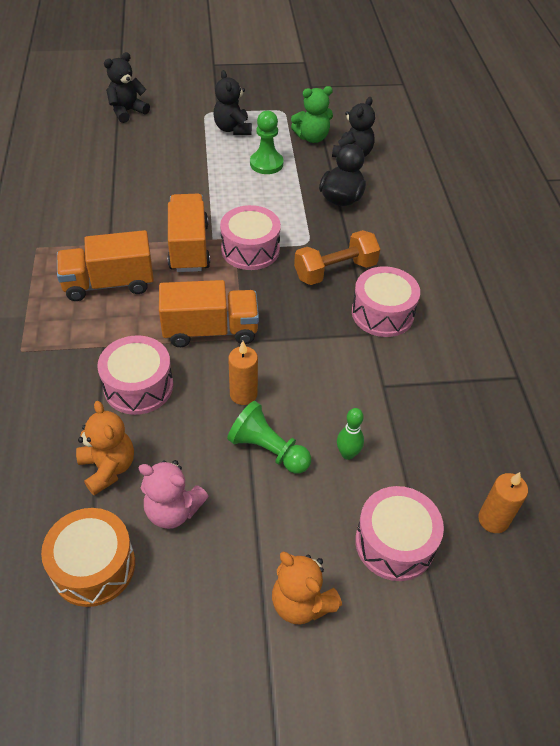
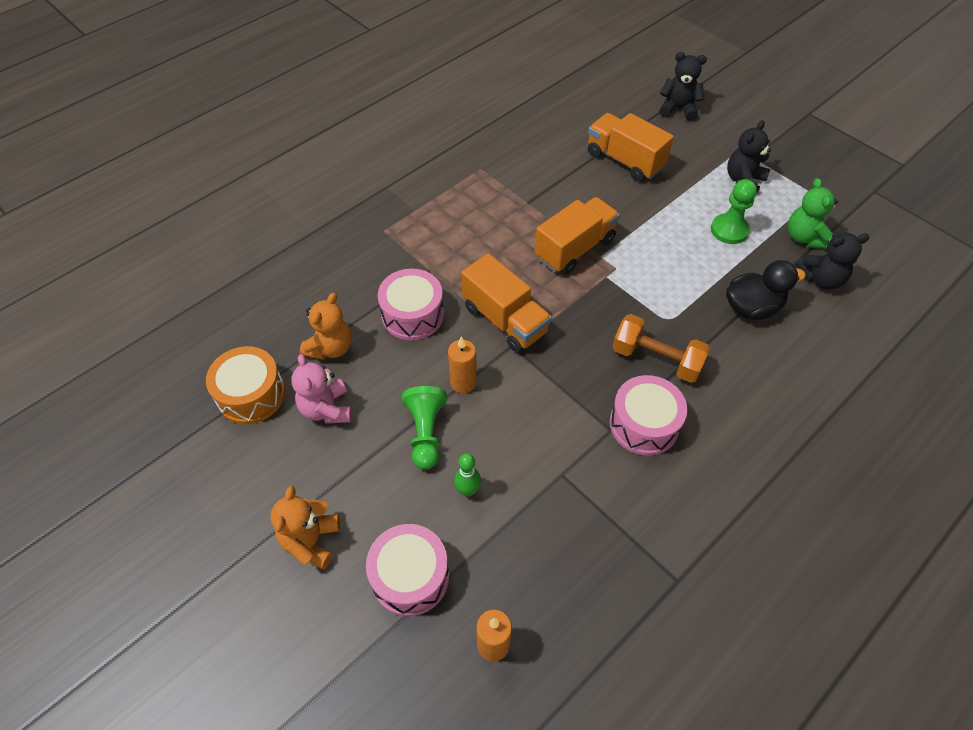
camera: 55 degrees right, 5 degrees up
(109, 284) = (489, 231): orange truck -> orange truck (624, 160)
(250, 249) = (616, 287): pink drum -> none
(312, 137) = (804, 237): green teddy bear -> green teddy bear turned 45 degrees clockwise

